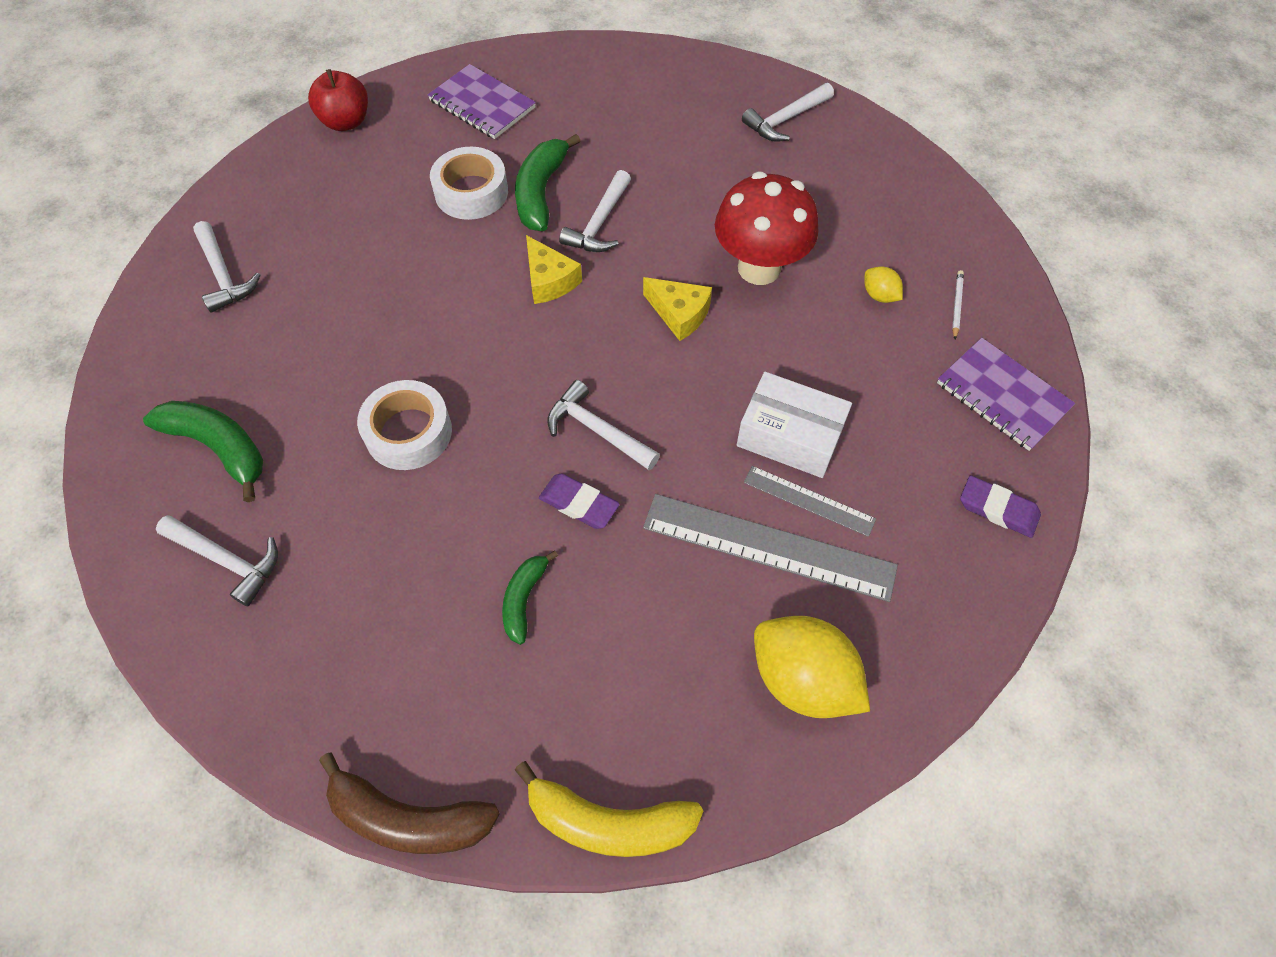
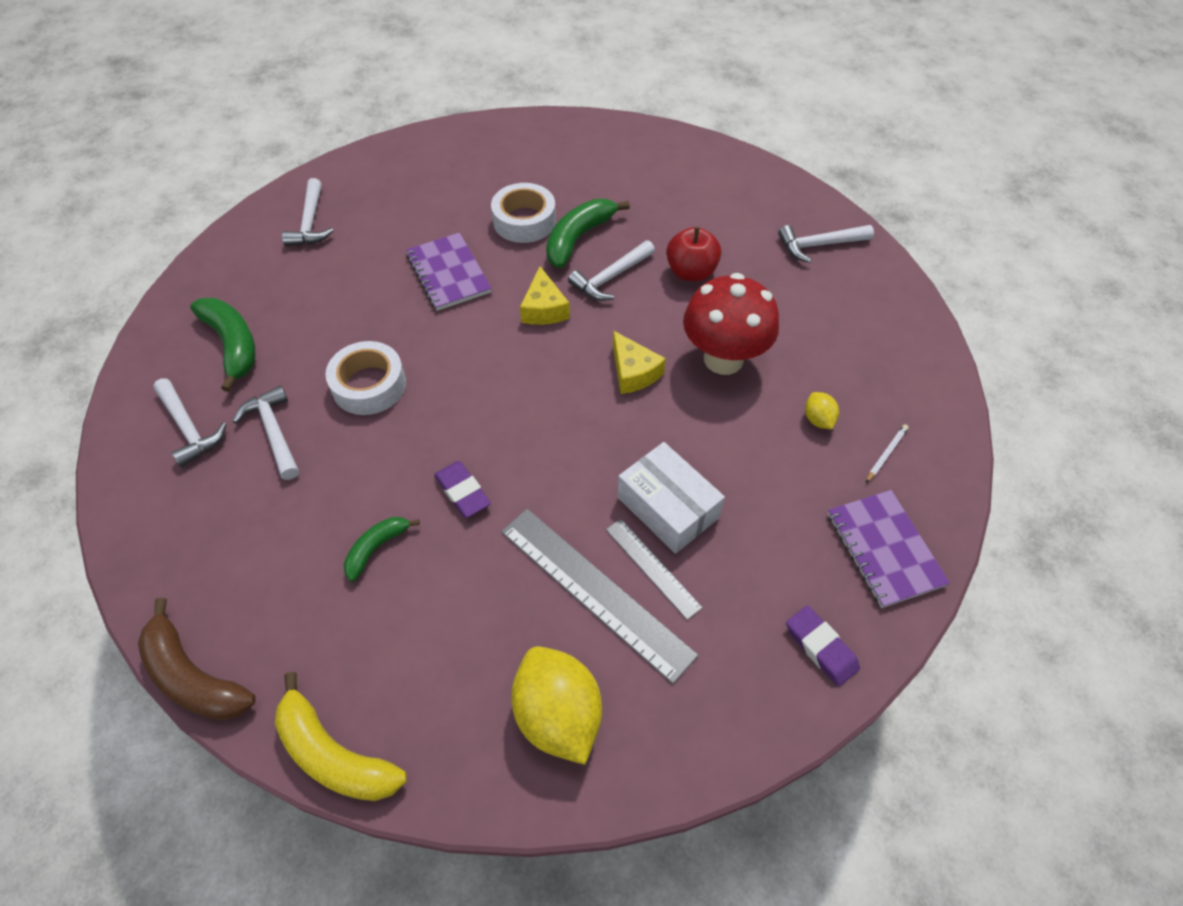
camera: 25 degrees right, 5 degrees down
(346, 122) = (463, 139): red apple -> red apple (691, 272)
(482, 104) = (572, 157): purple notebook -> purple notebook (448, 273)
(597, 430) = (511, 440): white hammer -> white hammer (274, 432)

